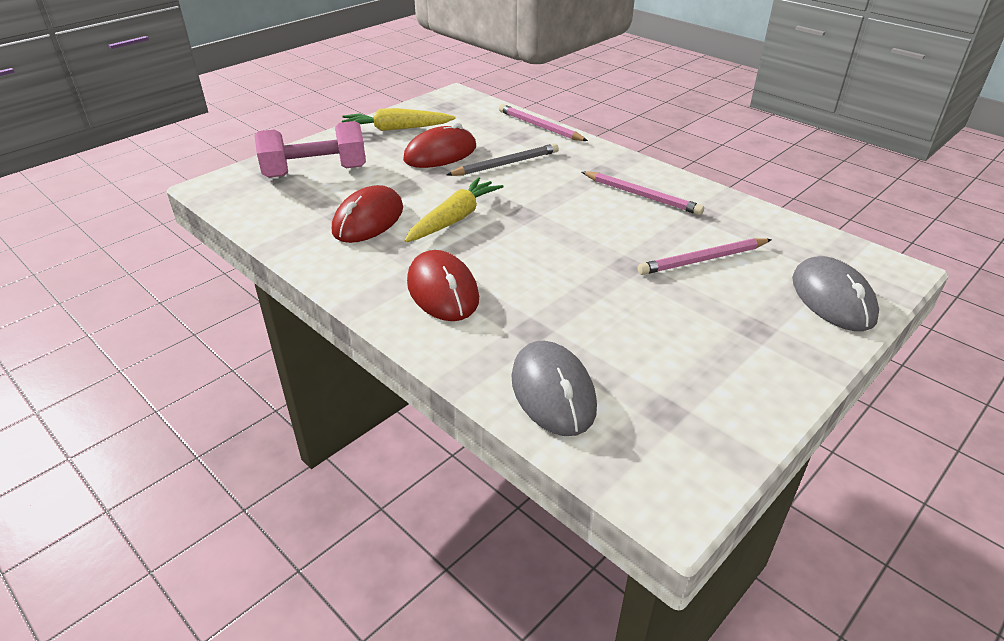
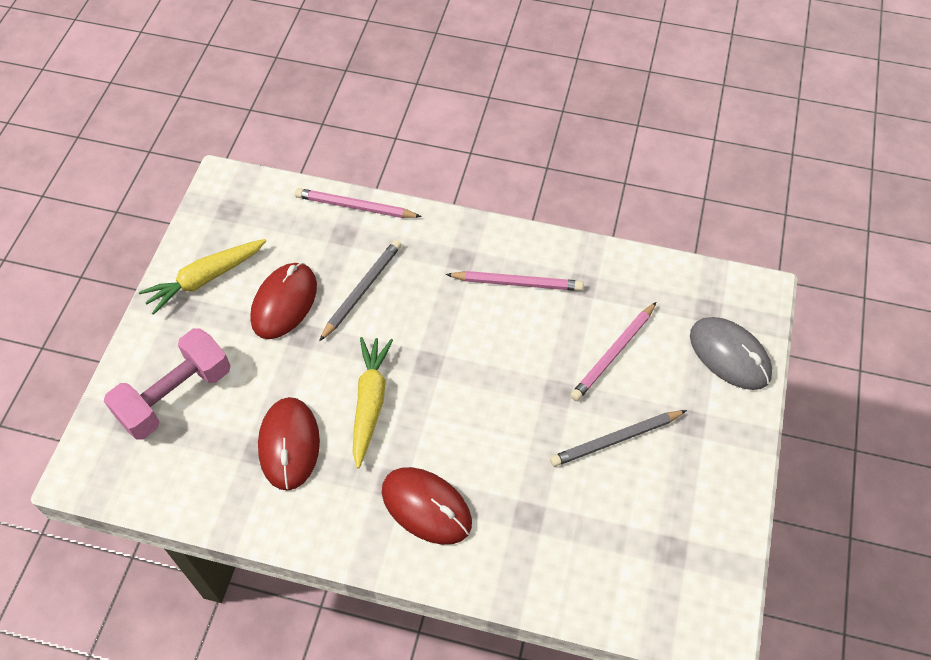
camera: 30 degrees left, 20 degrees up
(553, 392) = (585, 576): grey mouse -> none
(663, 312) = (616, 439): none -> grey pencil

